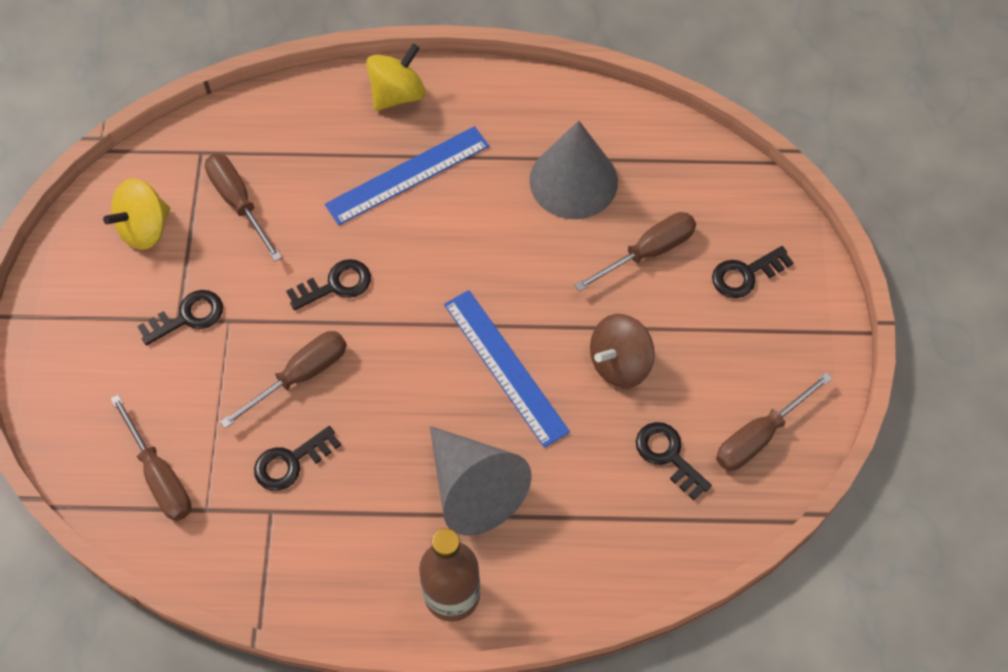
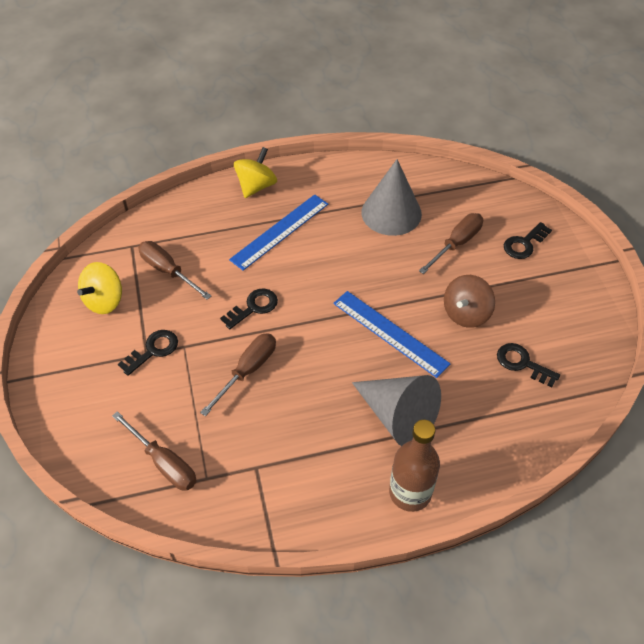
camera: 15 degrees left, 10 degrees down
(291, 462) = (260, 429): black key -> none
(759, 436) = (576, 337): brown screwdriver -> none

